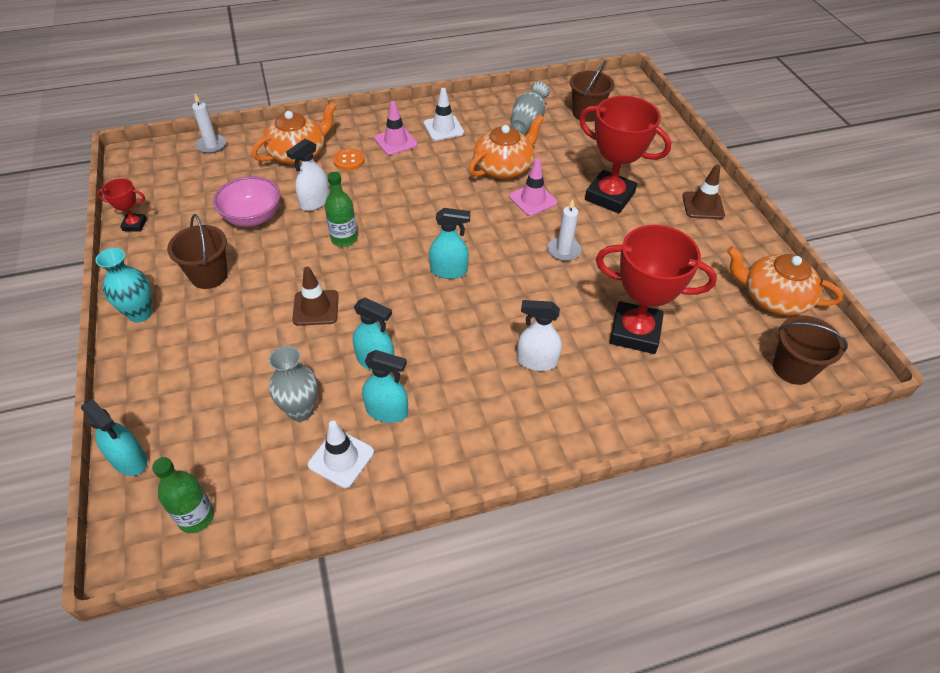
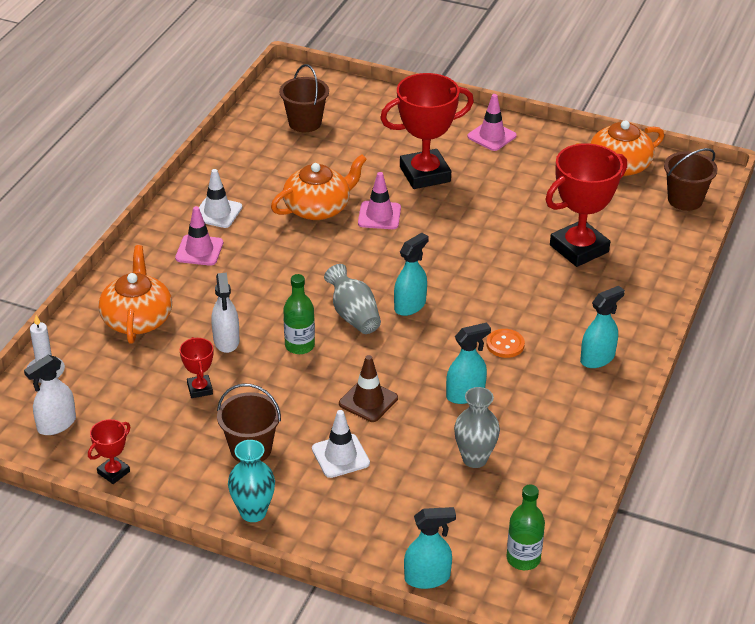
camera: 50 degrees left, 10 degrees down
(252, 217) = (200, 389): pink bowl -> red trophy
(341, 458) = (544, 457): white traffic cone -> white traffic cone (340, 456)
(349, 160) = (190, 292): orange button -> orange button (505, 344)
(387, 411) = (523, 412): turquoise spray bottle -> turquoise spray bottle (597, 358)
(504, 167) = (318, 208): orange teapot -> orange teapot turned 60 degrees clockwise
(527, 122) = (274, 161): grey vase -> grey vase (353, 315)
(536, 361) = (555, 311): white spray bottle -> white spray bottle (56, 424)
(563, 250) = (458, 233): white candle -> none
(703, 206) = (491, 136): brown traffic cone -> pink traffic cone

